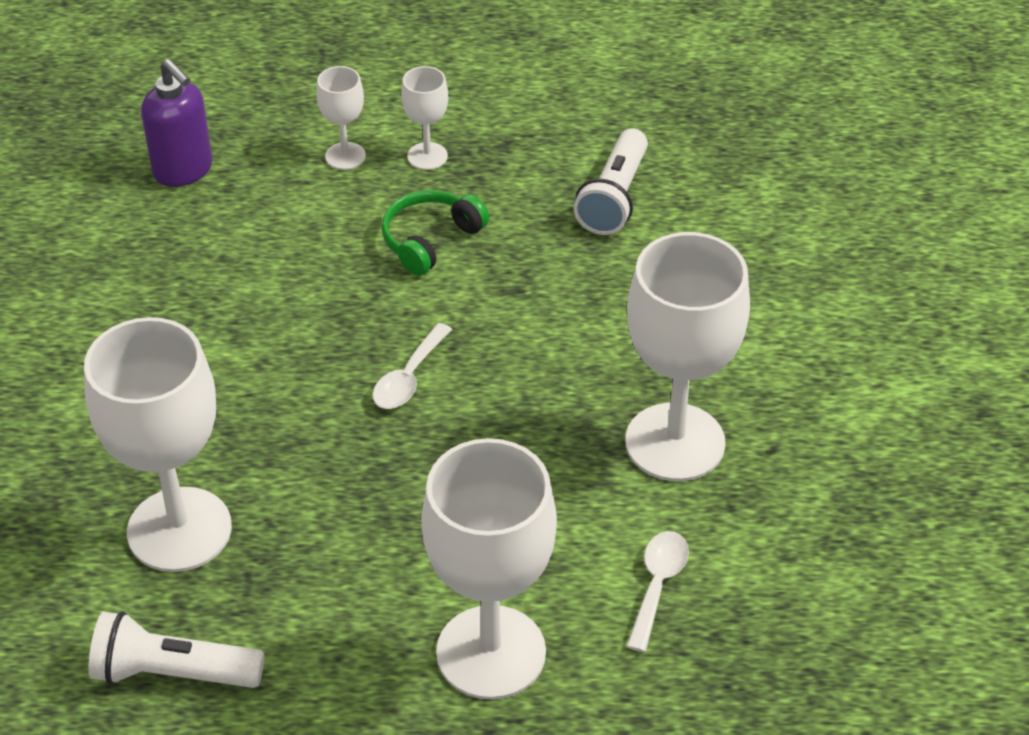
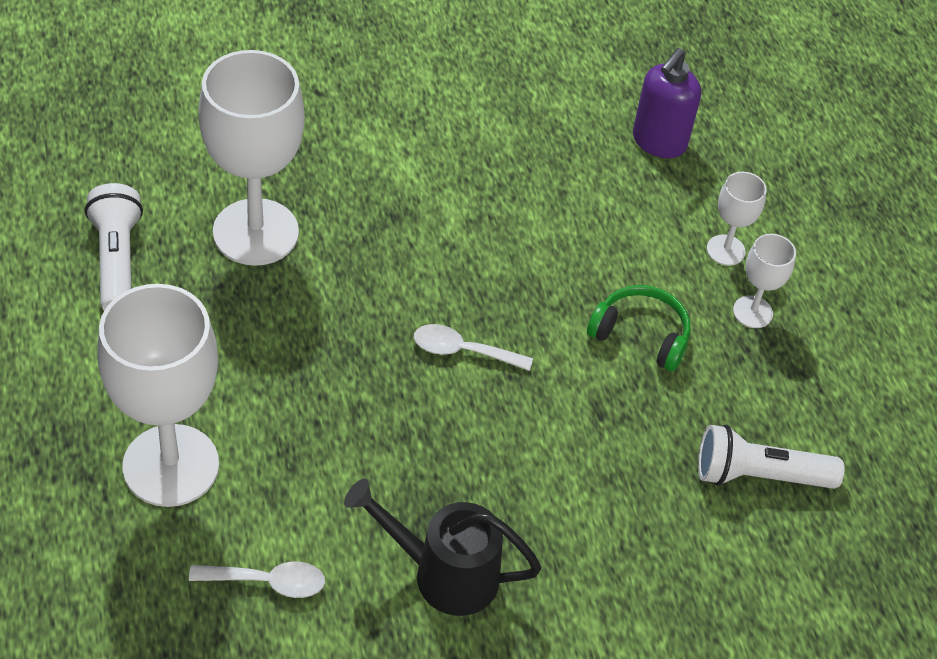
camera: 70 degrees right, 5 degrees up
(675, 442) = (443, 574): white goblet -> black watering can

